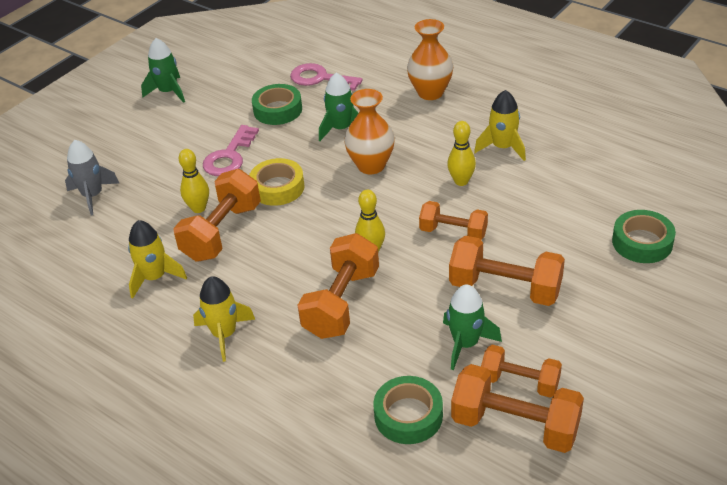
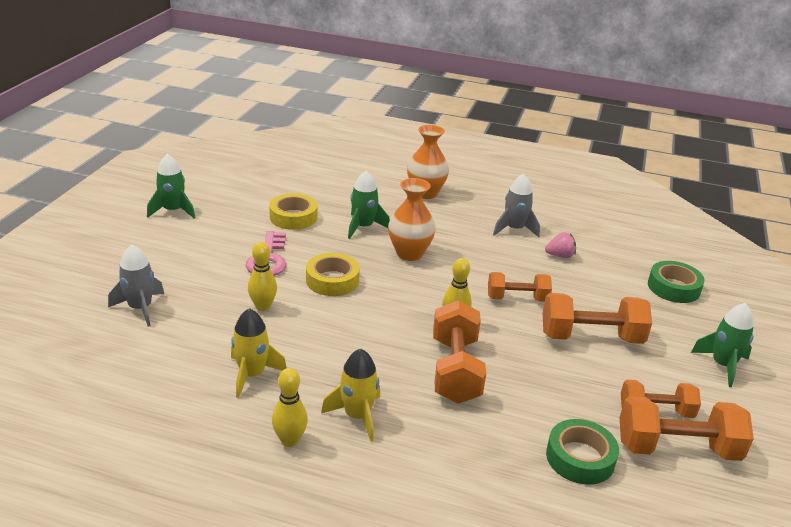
camera: 25 degrees left, 10 degrees down
(222, 232) = (299, 325): orange dumbbell -> none
(278, 110) = (293, 217): green tape -> yellow tape
(320, 79) = (319, 190): pink key -> none
(461, 181) = (497, 258): yellow bowling pin -> yellow bowling pin (290, 440)
(465, 344) = (589, 387): green rocket -> green rocket (722, 365)
(502, 147) = (514, 229): yellow rocket -> grey rocket
(534, 186) = (560, 256): none -> pink strawberry

